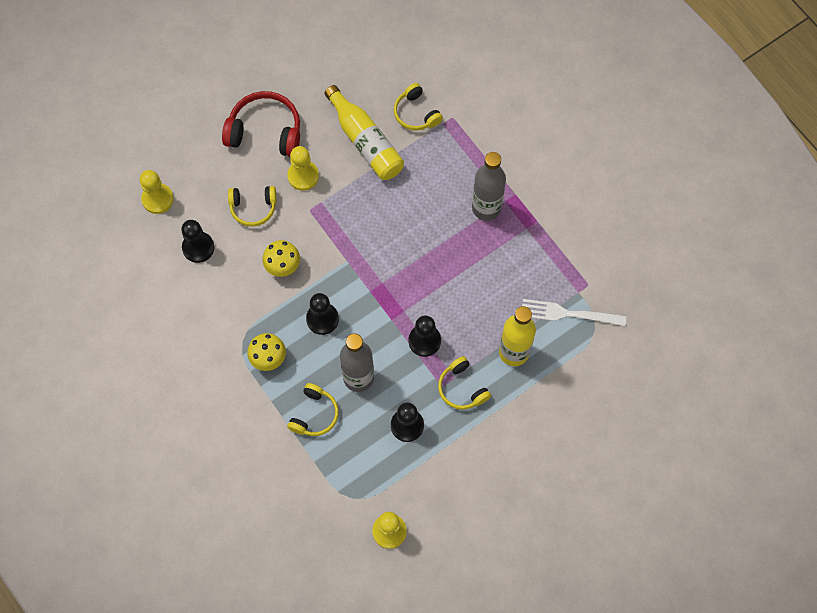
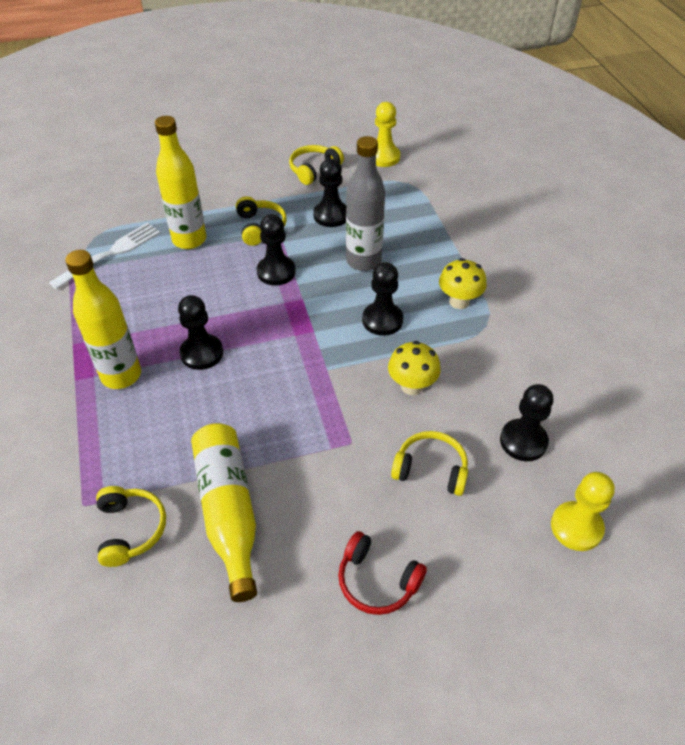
camera: 160 degrees left, 20 degrees down
(265, 131) = (377, 581): red headphones -> red headphones, size x0.63
(303, 176) = (342, 491): yellow pawn -> none
(314, 414) = (423, 245): yellow headphones -> yellow headphones (314, 170)
(441, 244) = (202, 353): none -> black pawn
(486, 208) = (121, 375): grey bottle -> yellow bottle
(568, 314) = (110, 254): white fork -> white fork turned 75 degrees counterclockwise

